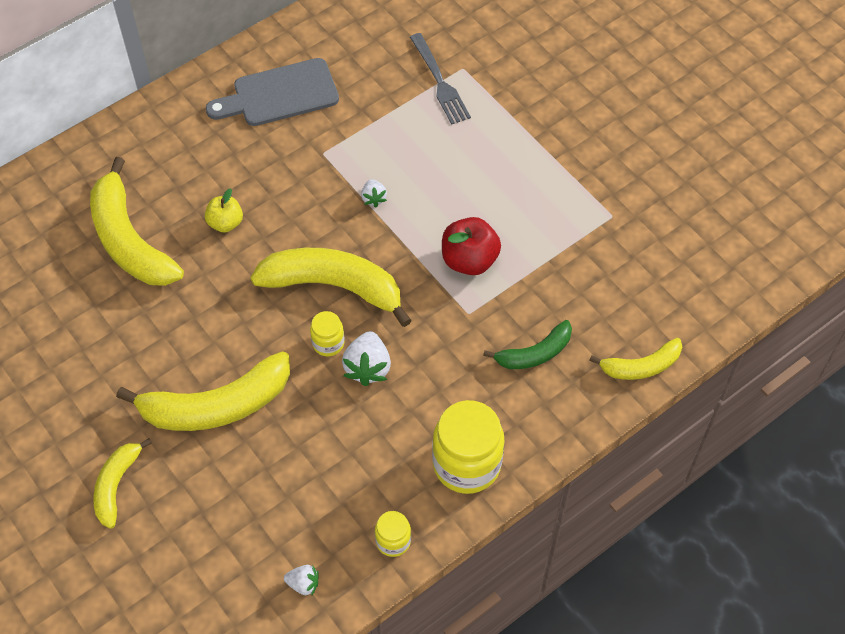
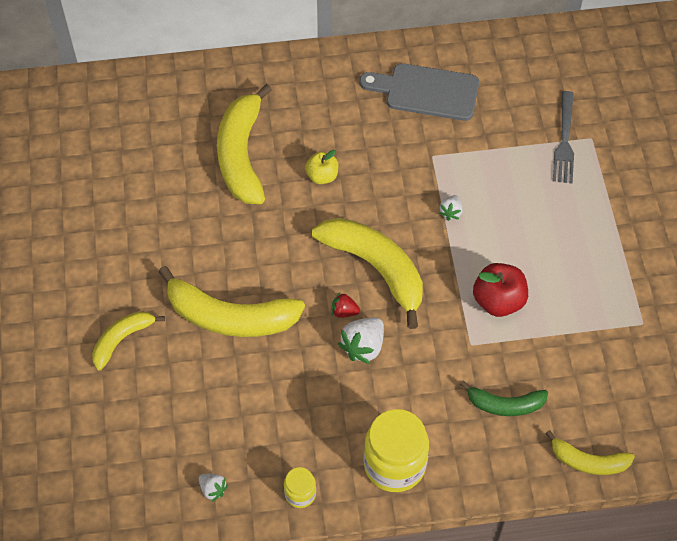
camera: 30 degrees right, 0 degrees up
(328, 343) = (344, 311): yellow jar -> red strawberry

